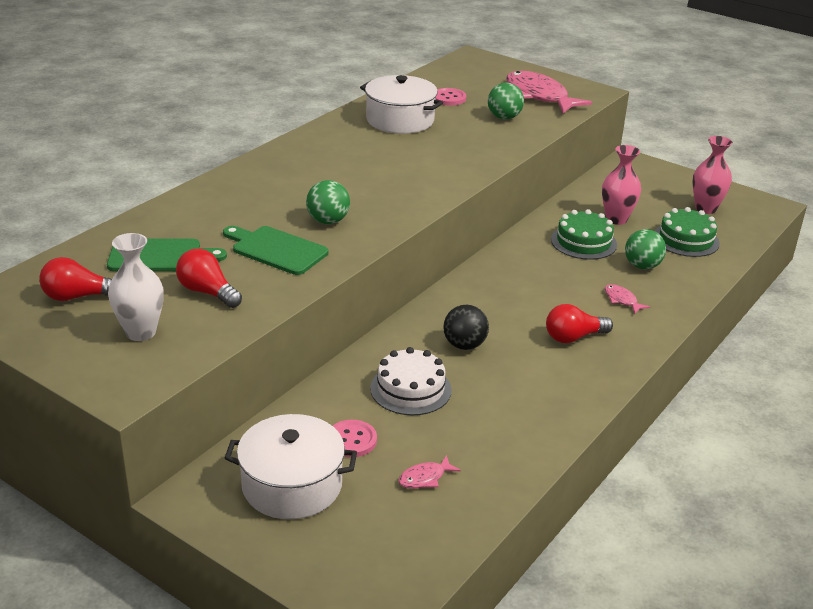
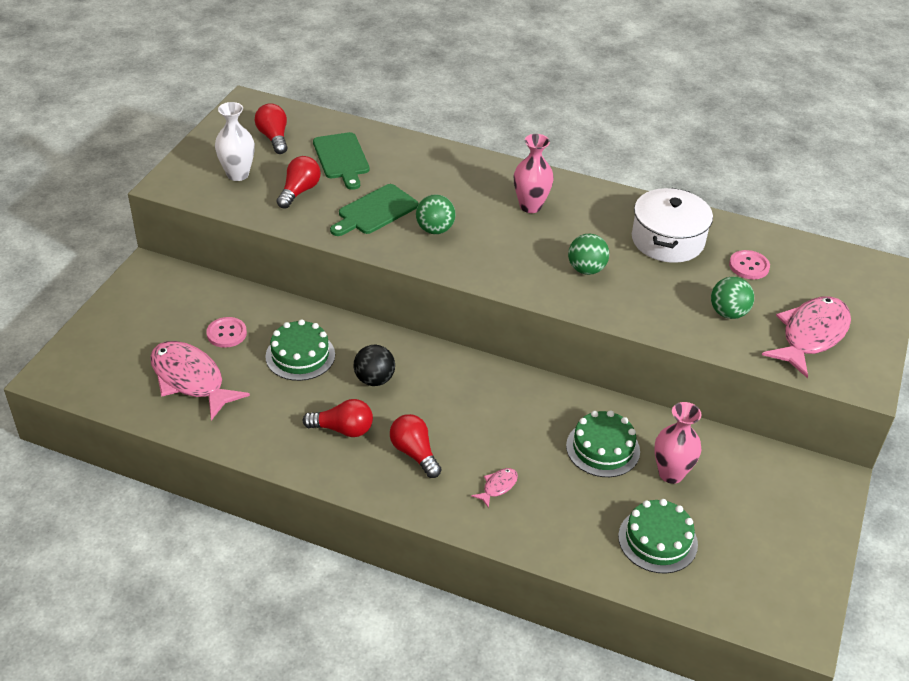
camera: 75 degrees right, 10 degrees up
(276, 249) = (375, 211): green cutting board -> green cutting board turned 150 degrees counterclockwise
(292, 485) = (170, 313): white pot -> none
(410, 389) = (300, 355): white cake -> green cake
(425, 478) = (190, 380): pink fish -> pink fish, size x2.32
(532, 375) = (343, 429): none -> red light bulb
(642, 266) = (576, 501): green ball -> green ball (586, 269)
(705, 208) = (749, 559): pink vase -> pink vase (530, 206)

